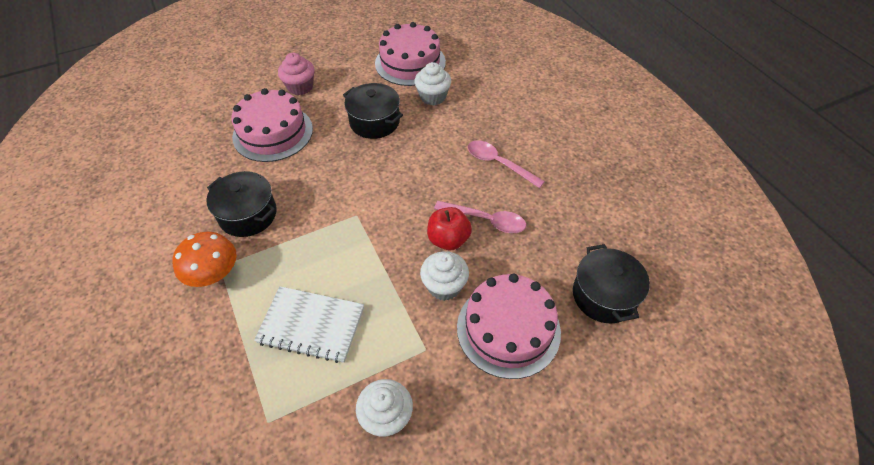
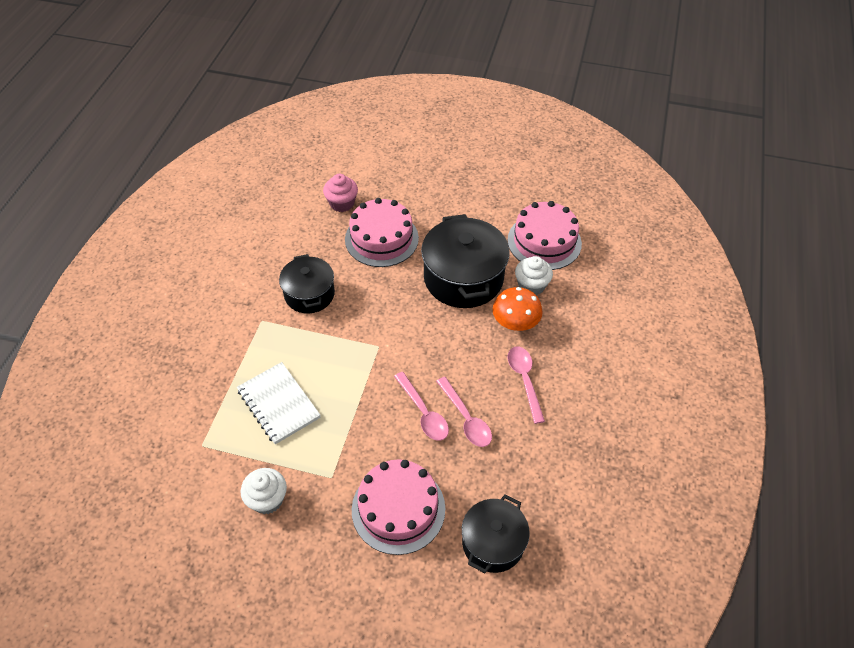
camera: 40 degrees right, 0 degrees up
(213, 273) = (253, 323): orange mushroom -> orange mushroom (515, 322)
(300, 87) = (436, 210): pink cupcake -> pink cupcake (342, 203)
(374, 122) = (463, 278): black pot -> black pot, size x1.61
(444, 286) = (386, 444): white cupcake -> none
(448, 240) = (423, 413): red apple -> pink spoon

